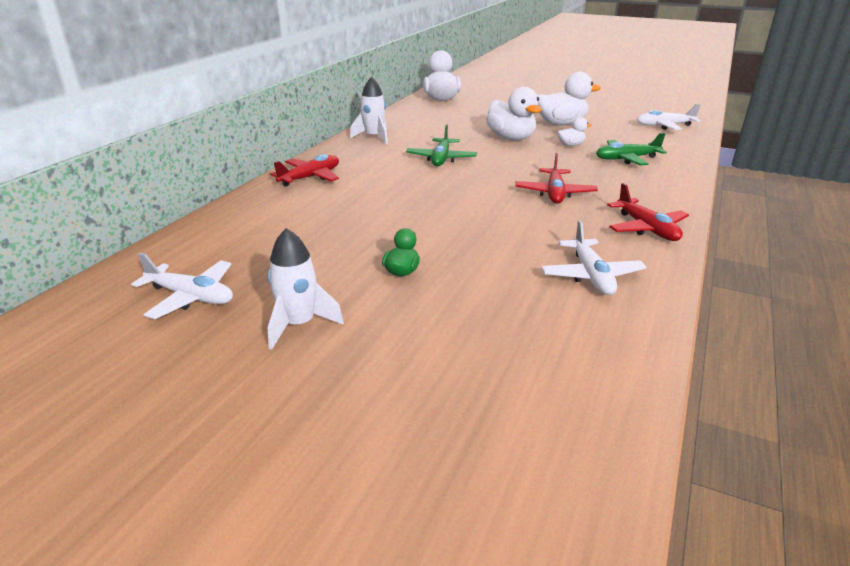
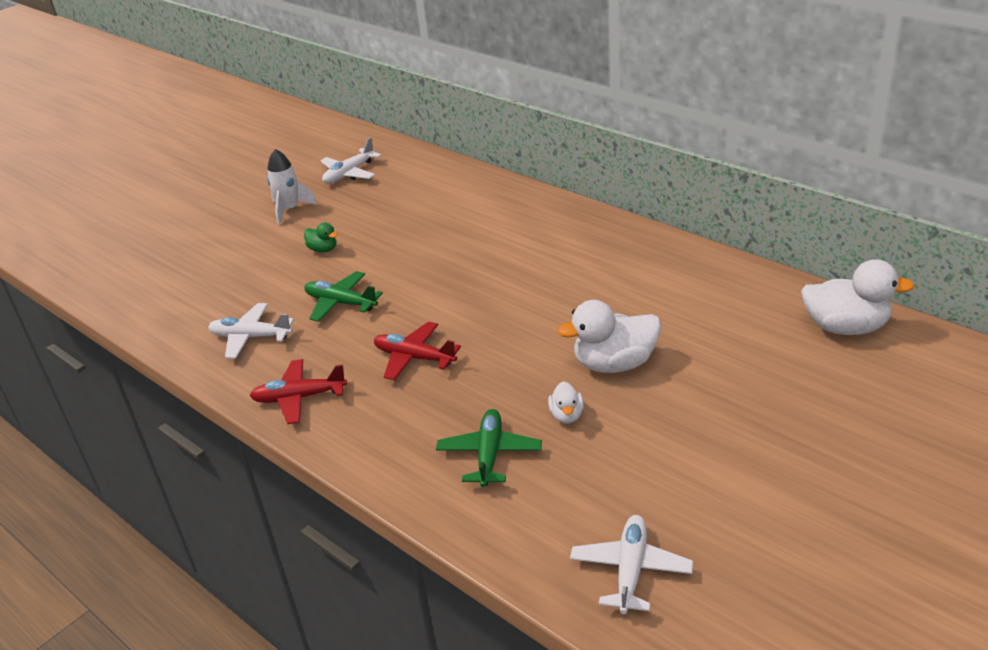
camera: 110 degrees right, 5 degrees up
(310, 177) = (534, 211): red plane -> none
(374, 137) = (652, 253): white rocket -> none
(441, 159) = (555, 294): green plane -> green plane (341, 303)
(561, 124) = (673, 434): white duck -> none

